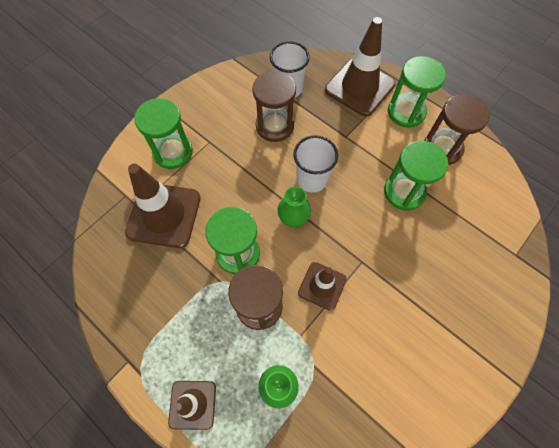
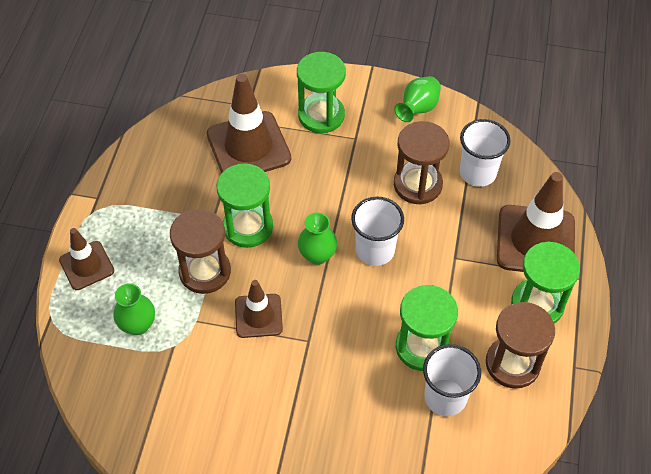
camera: 60 degrees right, 10 degrees down
(213, 93) = (418, 109): none -> green vase
(449, 199) = (445, 397): none -> white cup

